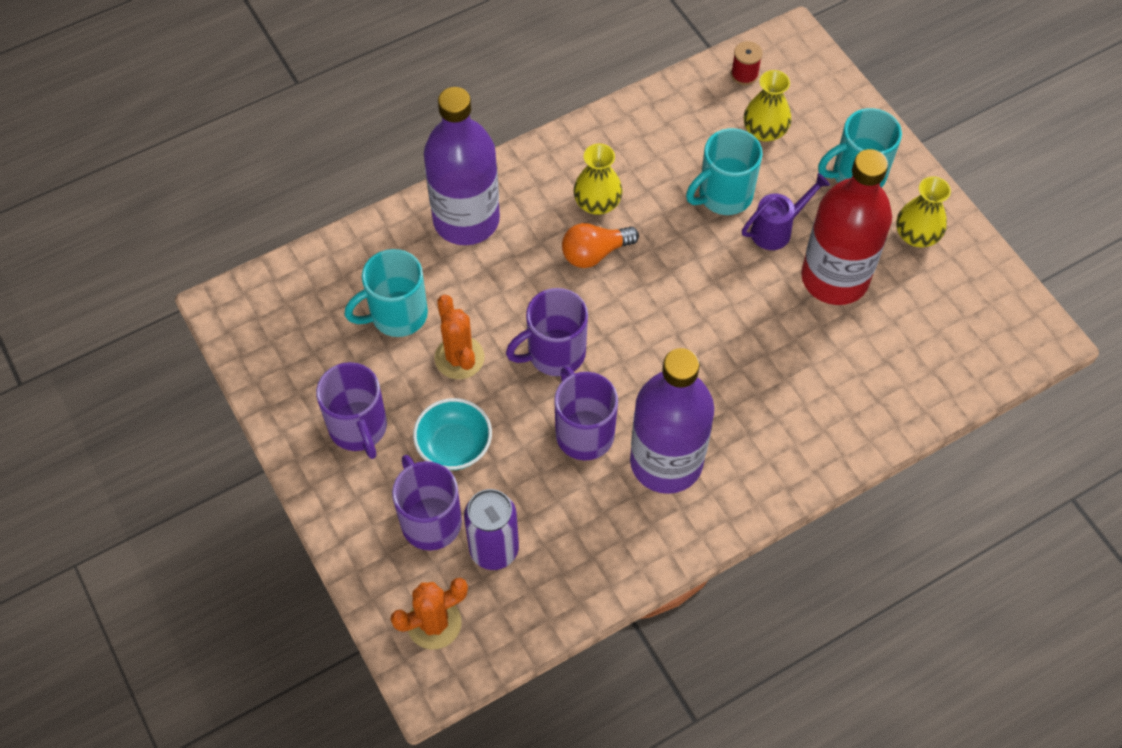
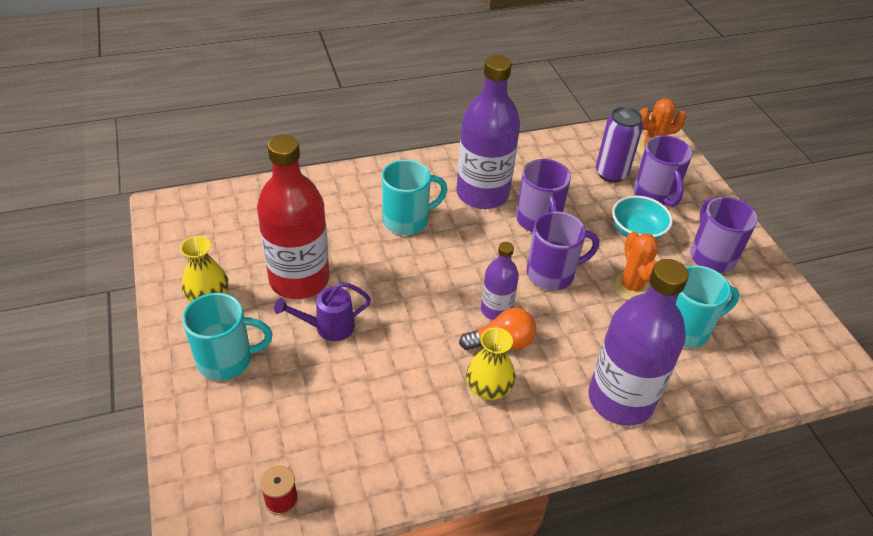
camera: 170 degrees left, 15 degrees down
(609, 290) = (496, 310): none -> purple bottle
(723, 196) = (364, 368): turquoise mug -> turquoise mug (407, 220)
(764, 131) = (292, 425): yellow vase -> none

